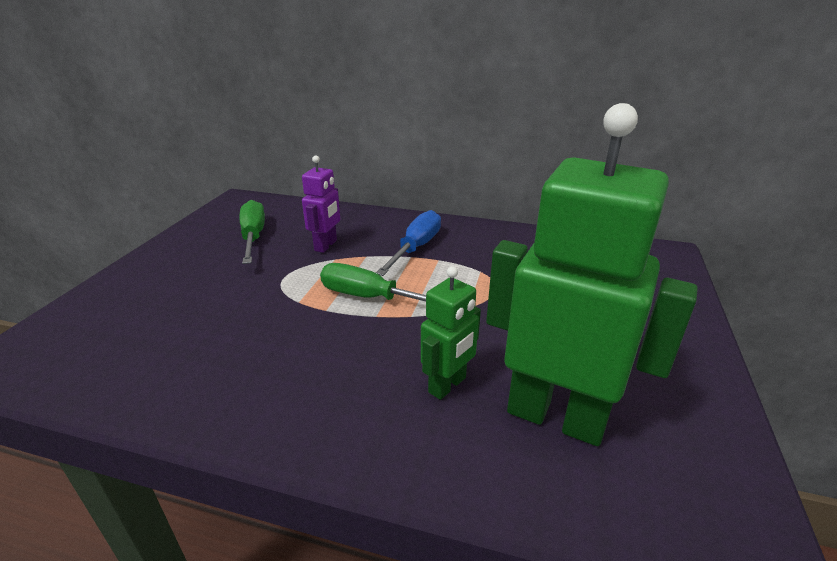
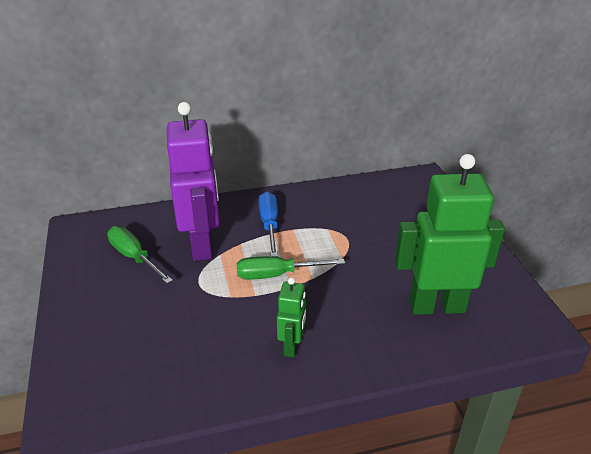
camera: 30 degrees left, 5 degrees up
(326, 245) = (202, 245): purple robot -> purple robot, size x2.04
(448, 385) = (372, 312): green robot -> green robot (292, 346)

